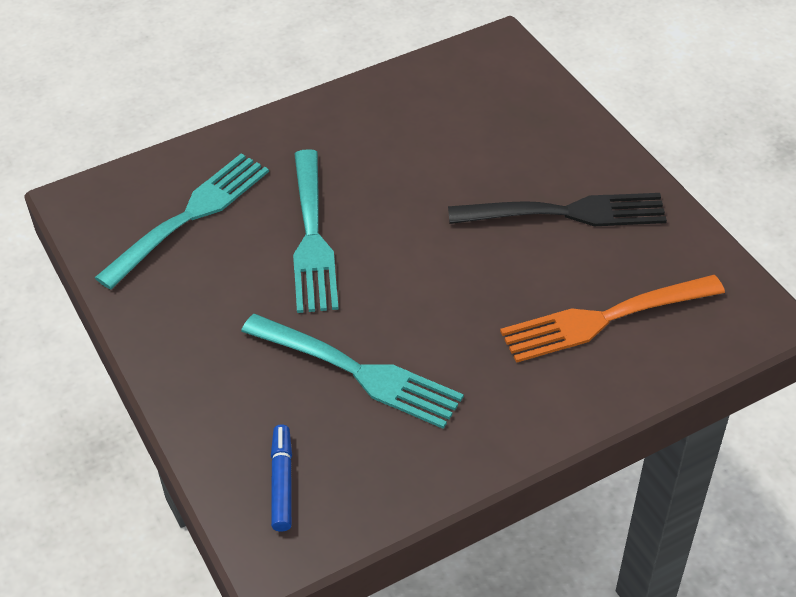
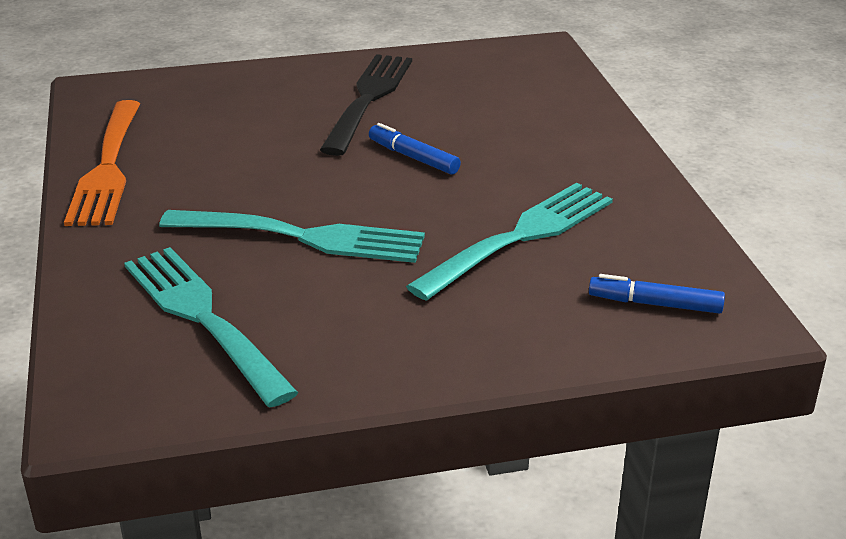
camera: 75 degrees left, 15 degrees down
(468, 271) = (413, 157): none -> blue marker
(604, 319) = (511, 106): orange fork -> orange fork (107, 168)

